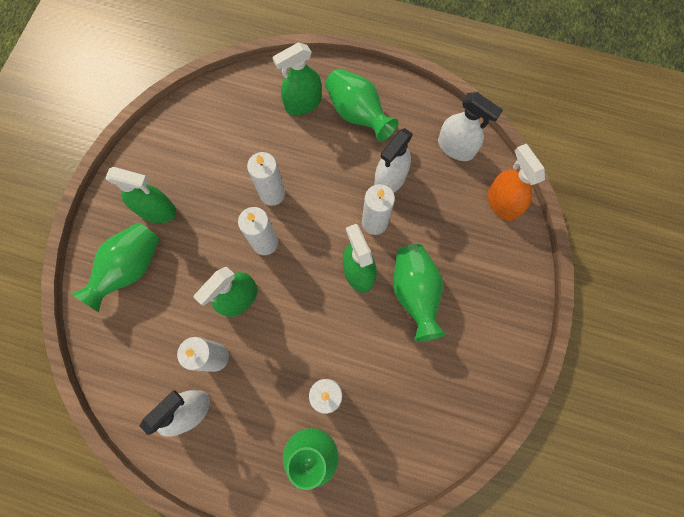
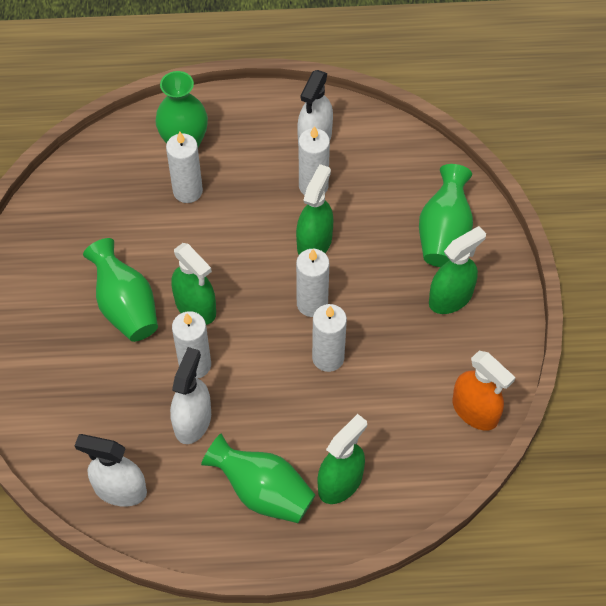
camera: 160 degrees right, 15 degrees down
(157, 210) = (450, 298): green spray bottle -> green spray bottle turned 150 degrees clockwise
(502, 203) = (45, 438): orange spray bottle -> orange spray bottle (475, 411)

